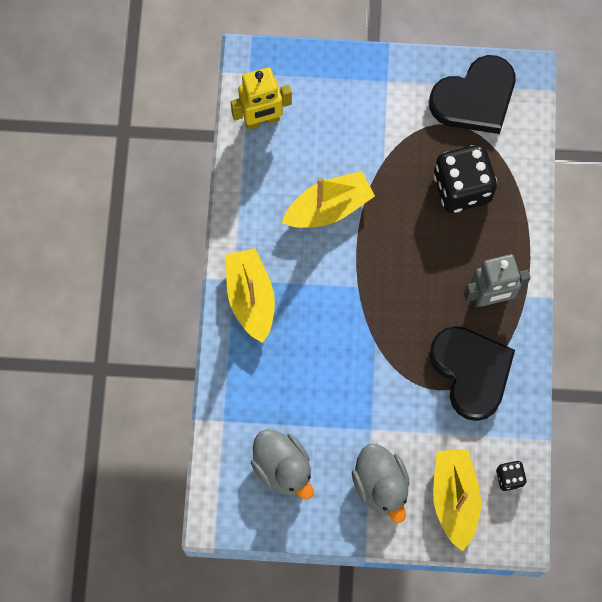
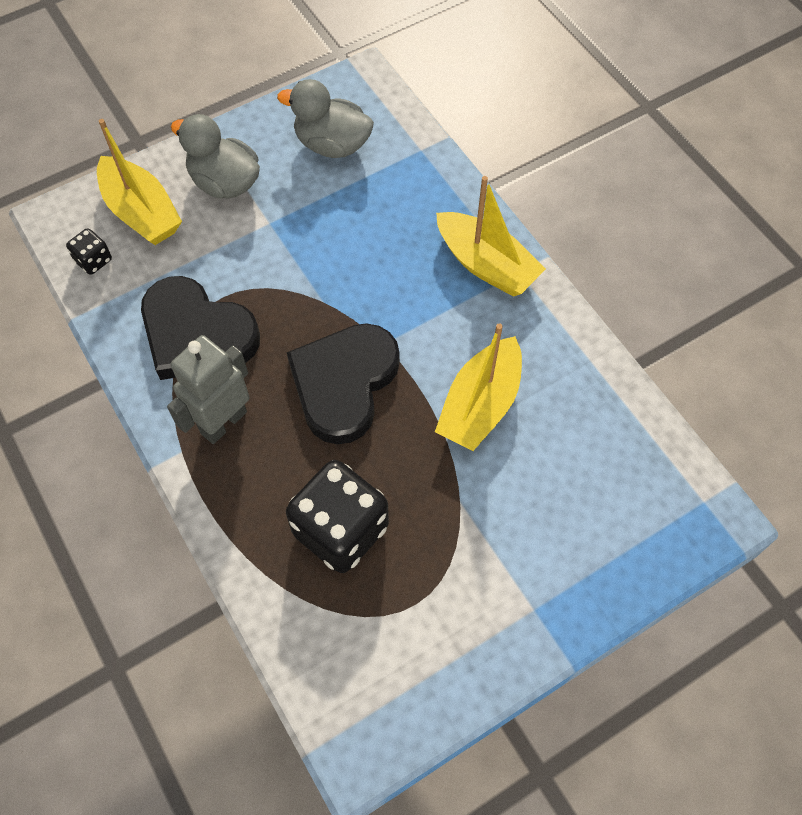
camera: 145 degrees right, 10 degrees down
(262, 120) = (638, 454): yellow robot -> none
(475, 99) = (404, 663): black heart -> black heart (344, 383)

